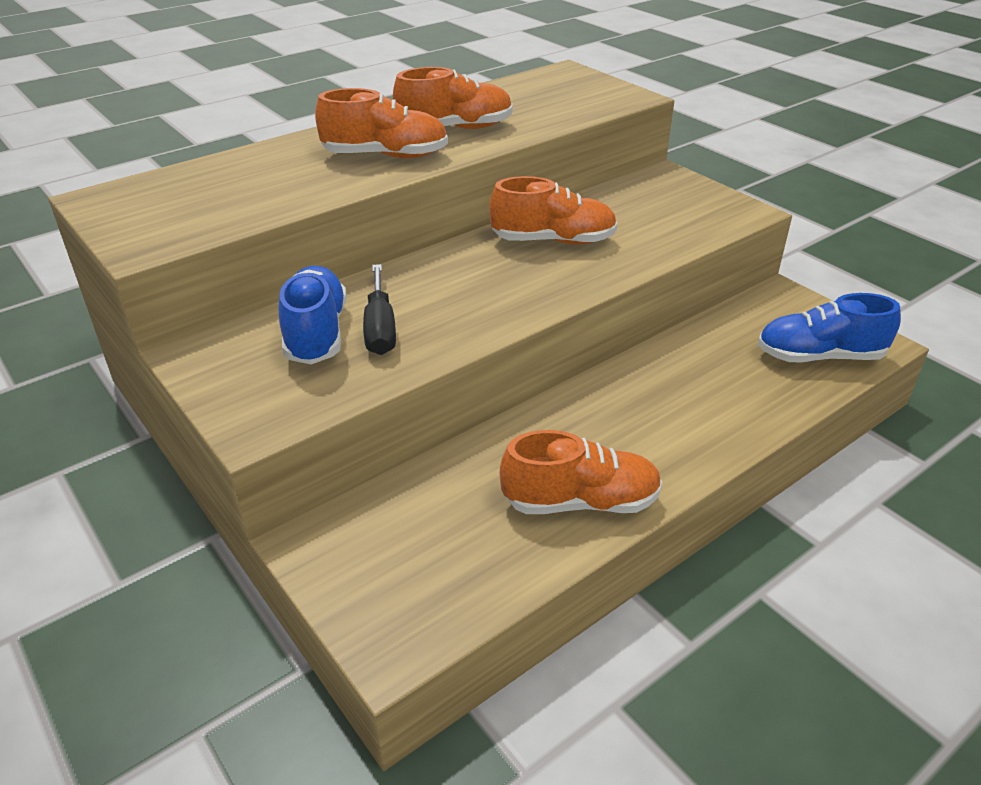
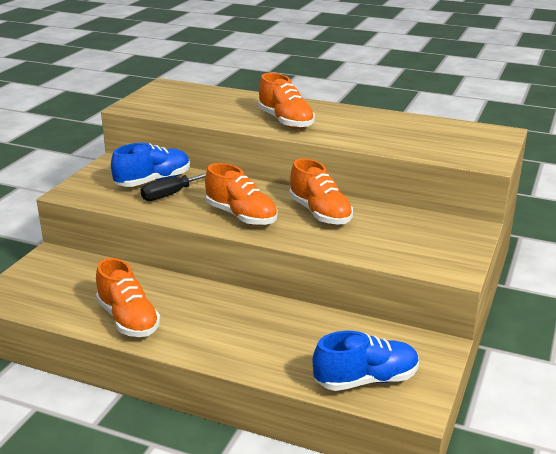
camera: 60 degrees right, 10 degrees down
(455, 129) = (347, 127): orange shoe -> orange shoe (241, 216)
(819, 356) = (366, 380): blue shoe -> blue shoe turned 105 degrees clockwise

